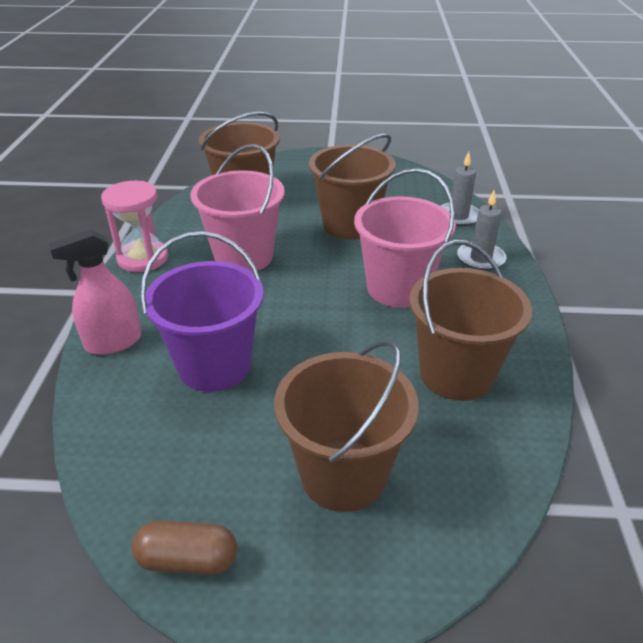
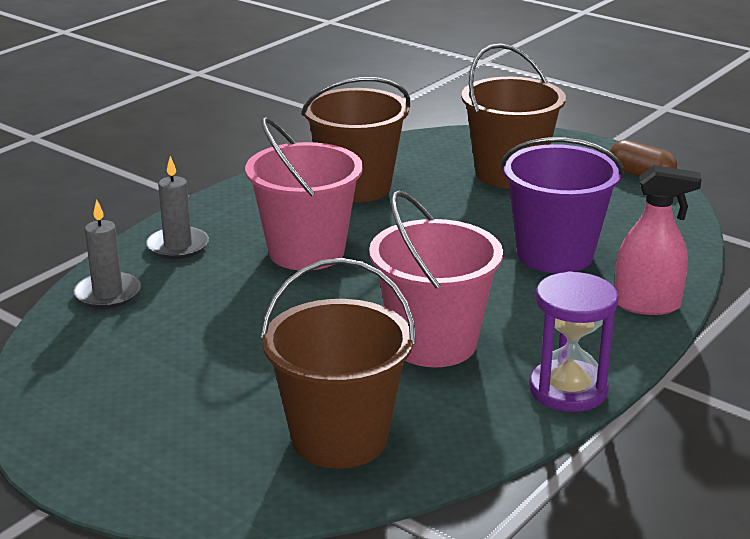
camera: 145 degrees left, 10 degrees down
(143, 258) = (568, 390): pink hourglass -> purple hourglass
(350, 225) = (252, 333): brown bucket -> none

